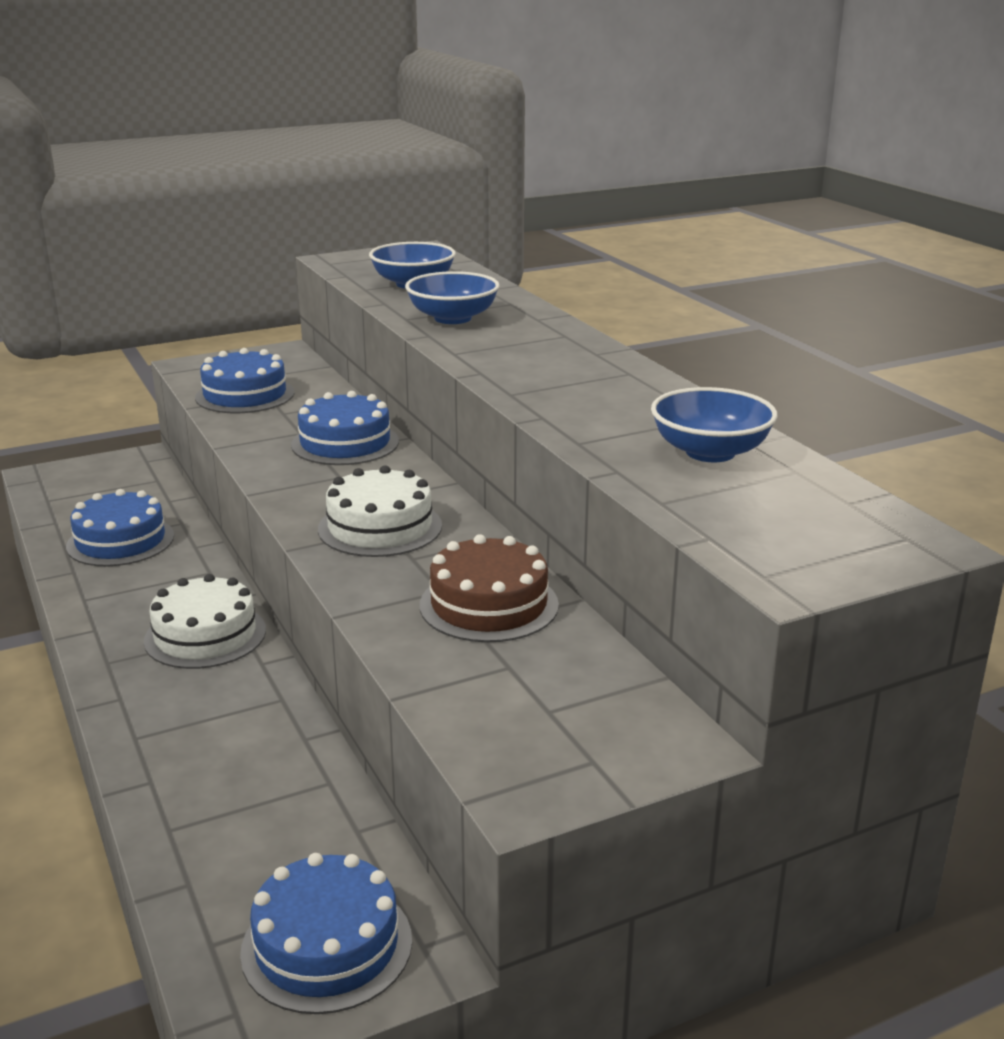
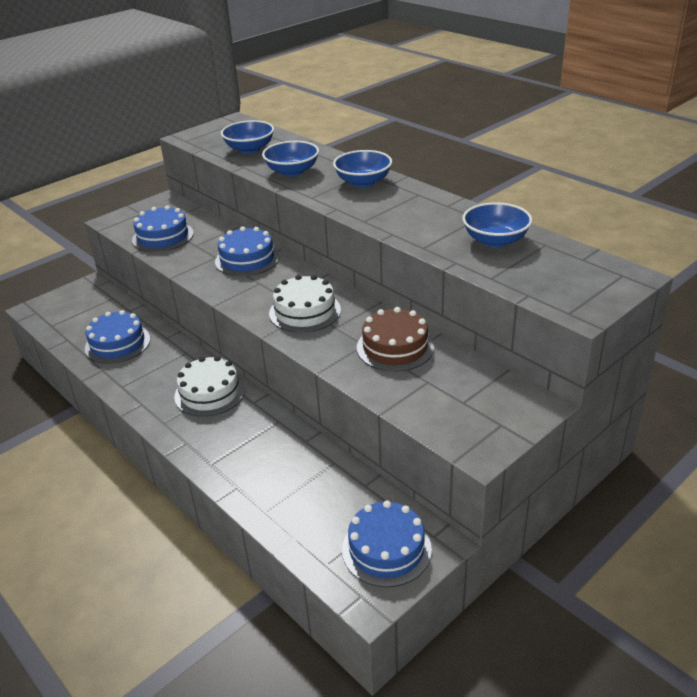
camera: 15 degrees left, 10 degrees up
(552, 345) = (363, 182): none -> blue bowl

